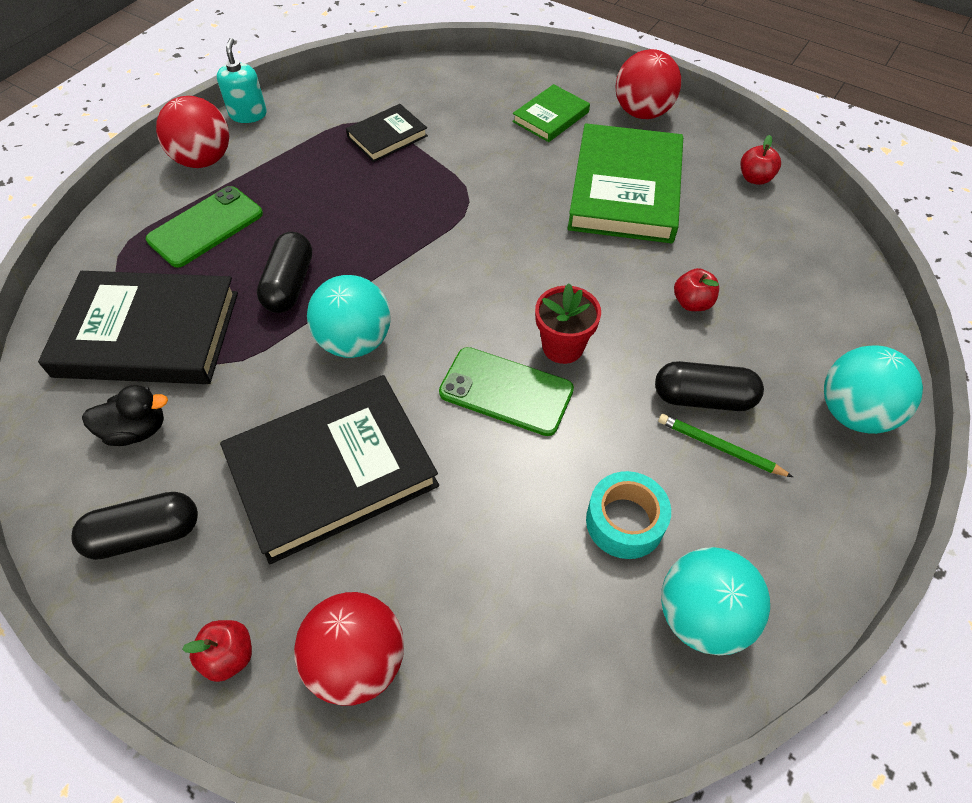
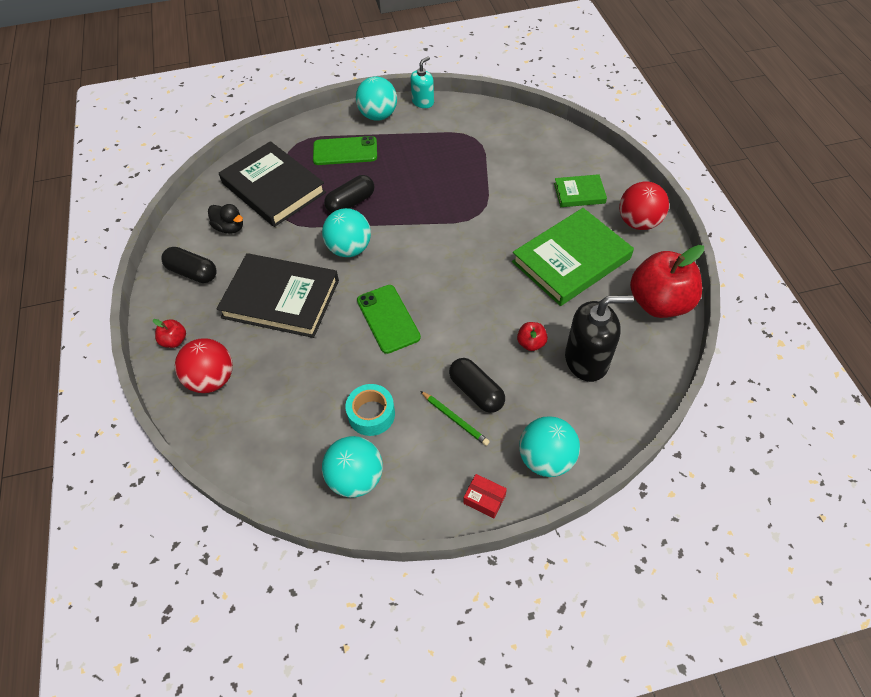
camera: 45 degrees right, 0 degrees up
(204, 160) = (378, 116): red ball -> turquoise ball
(387, 136) = (477, 153): black book -> none
(563, 347) = (438, 317): red flower pot -> none
(720, 447) = (455, 419): green pencil -> green pencil turned 150 degrees clockwise
(755, 178) = (659, 303): red apple -> red apple, size x2.31
(763, 281) = (586, 360): none -> black soap dispenser
(855, 510) = (484, 499): none -> red box

